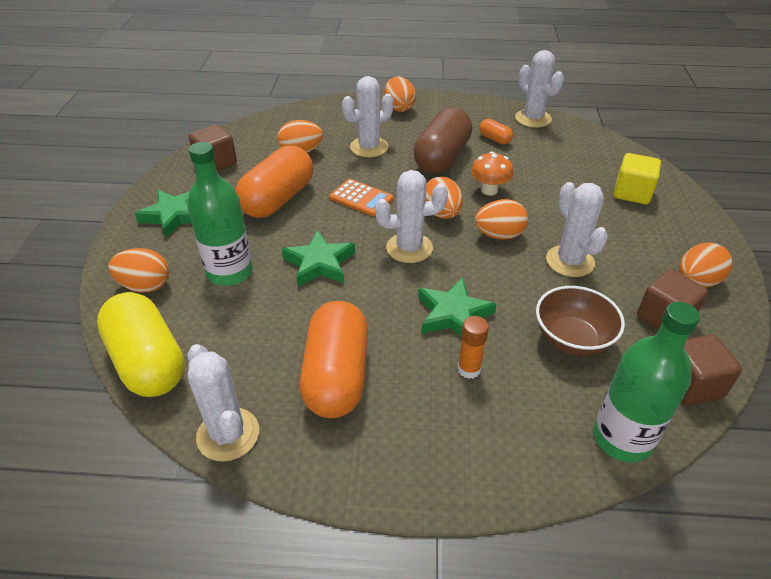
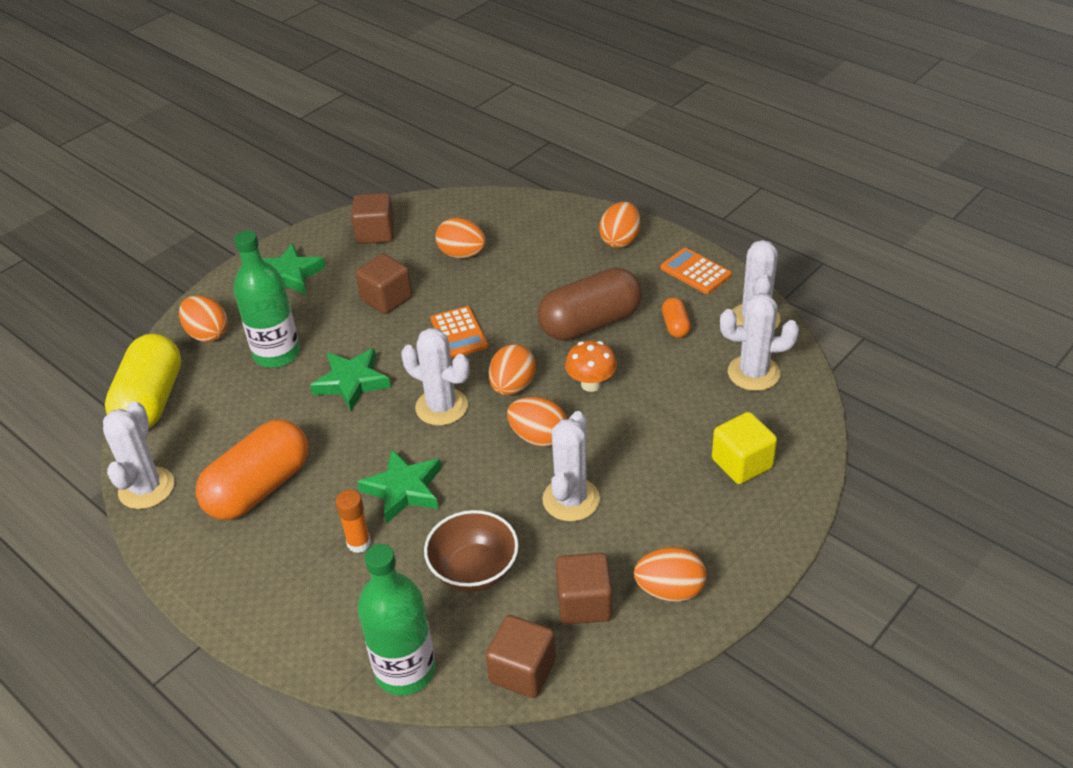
camera: 40 degrees right, 0 degrees up
(278, 199) = (386, 299): orange capsule -> brown cube
(369, 147) = (532, 277): white cactus -> white cactus (753, 373)
(467, 108) = (695, 271): none -> orange calculator

